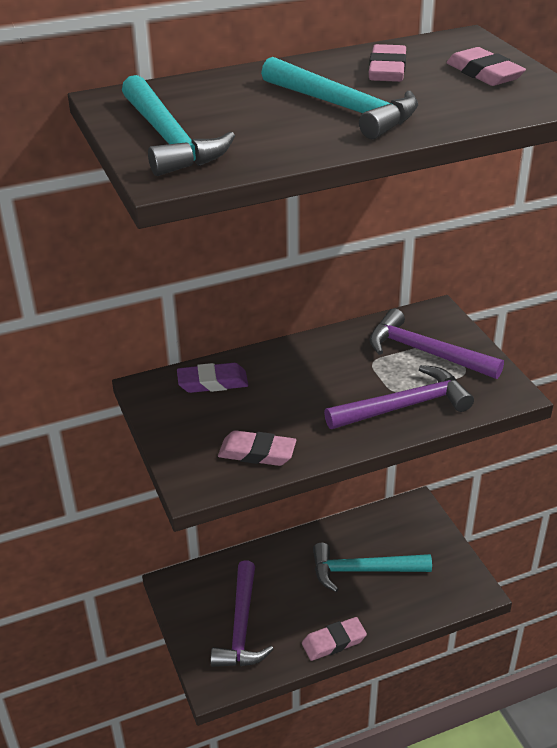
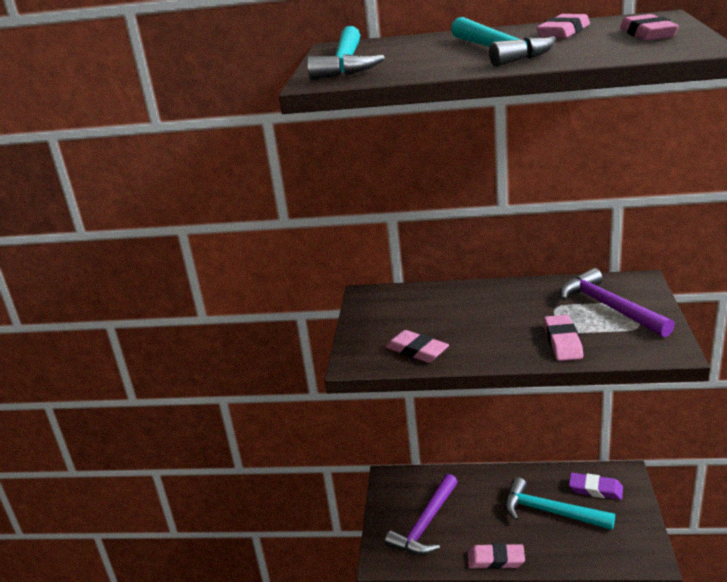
camera: 30 degrees right, 10 degrees down
(212, 382) = (416, 299): purple eraser -> purple eraser (595, 489)
(404, 406) = (562, 342): purple hammer -> pink eraser

